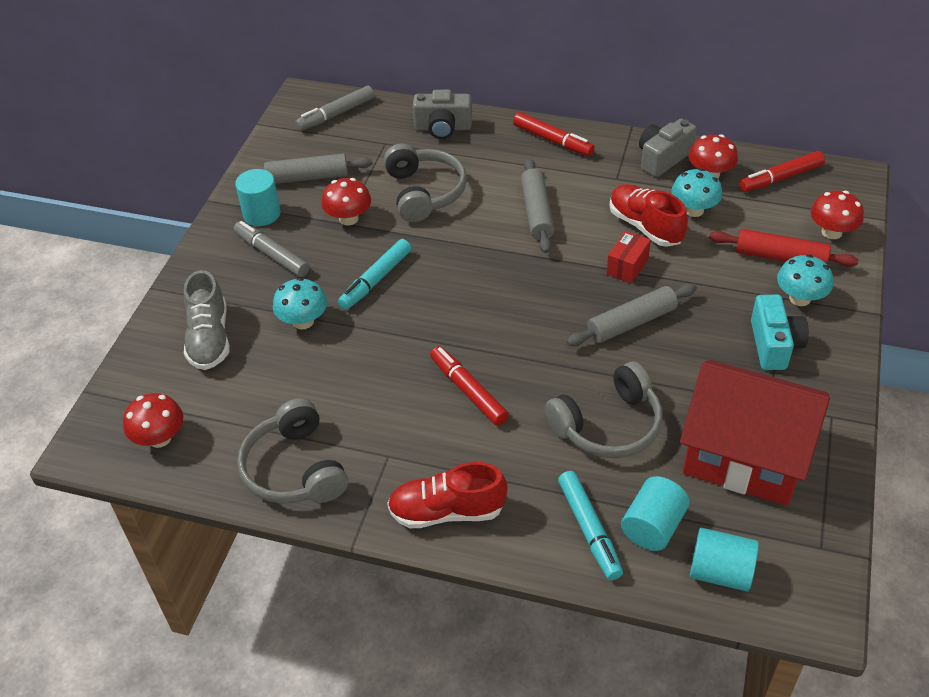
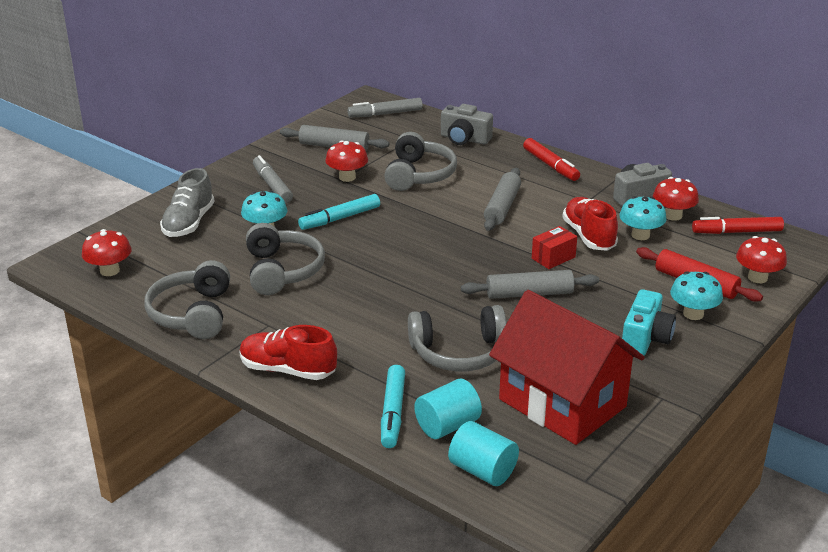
camera: 20 degrees right, 15 degrees down
(262, 214) = (283, 160): turquoise cylinder -> none
(358, 374) = (282, 271): none -> grey headphones
(468, 391) = (361, 302): red marker -> none

